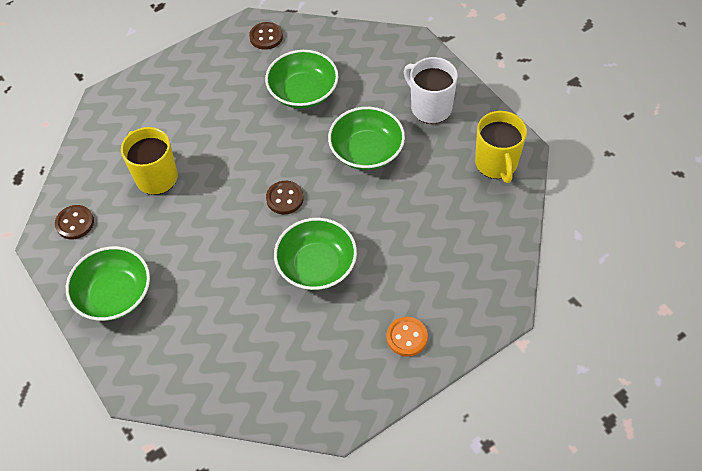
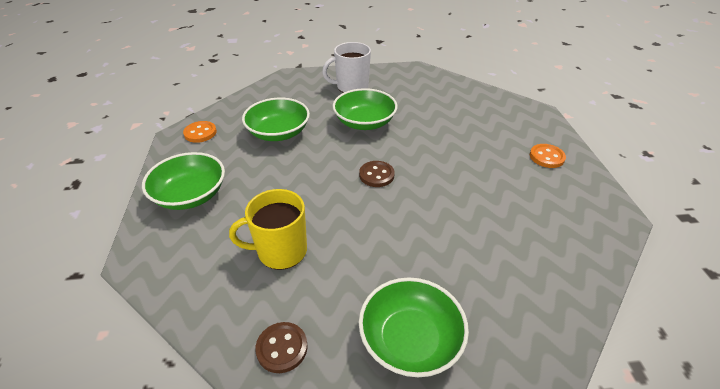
camera: 65 degrees left, 15 degrees down
(266, 37) = (200, 133): brown button -> orange button
(317, 265) = (457, 179): green bowl -> green bowl (190, 195)
(496, 164) = (420, 79): yellow mug -> none

